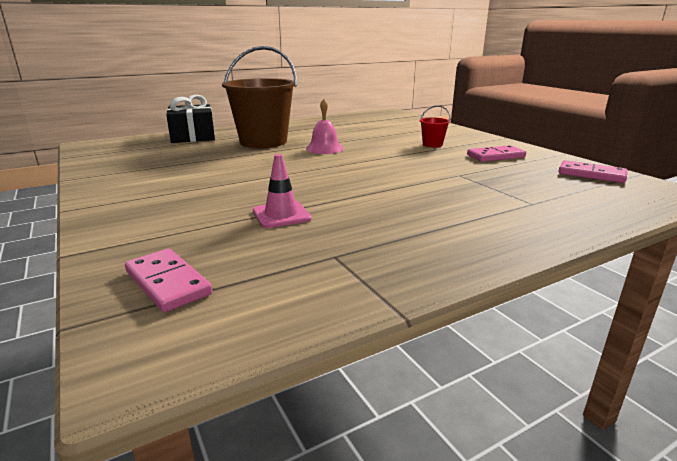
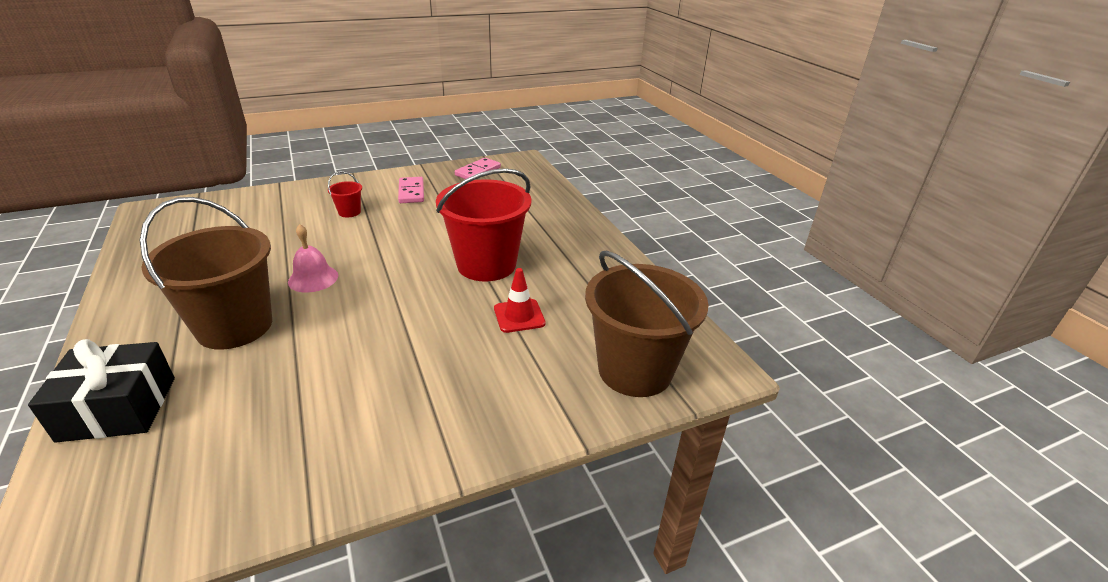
camera: 85 degrees left, 10 degrees up
(167, 283) = (635, 370): pink domino -> brown bucket
(281, 215) = (519, 316): pink traffic cone -> red traffic cone
(375, 195) = (486, 265): none -> red bucket

